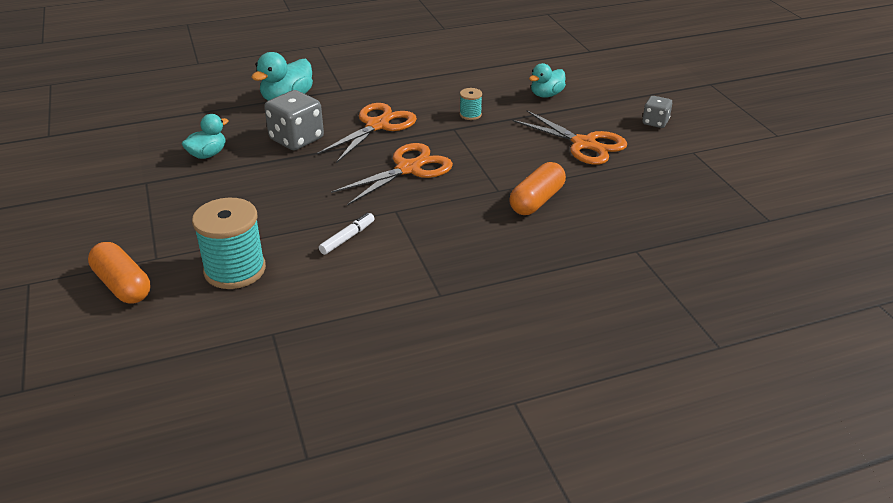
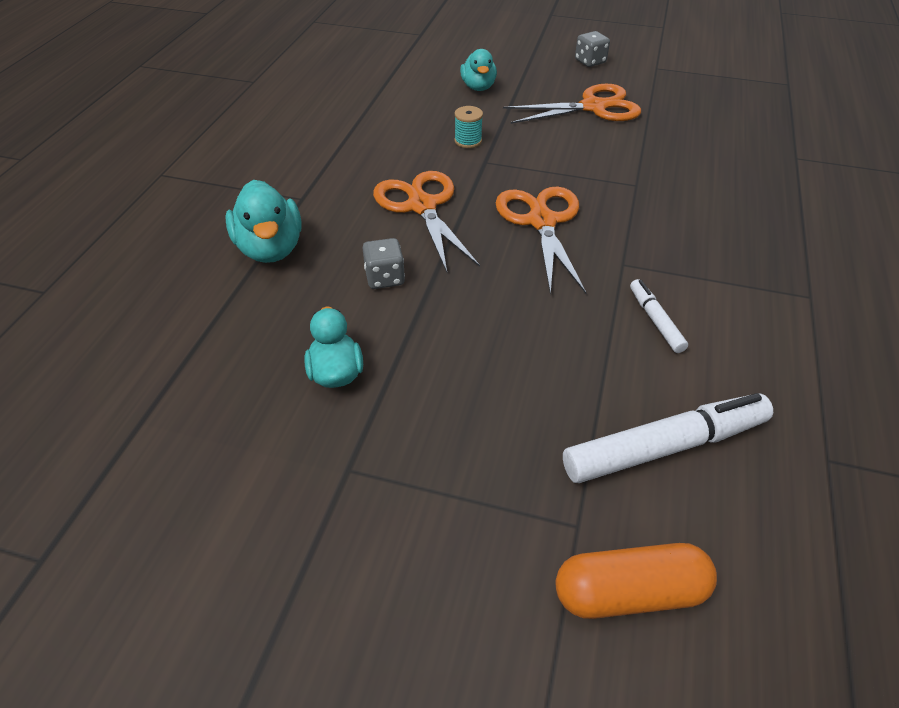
camera: 55 degrees left, 10 degrees up
(235, 270) = (664, 447): turquoise spool -> white marker
(296, 139) = (385, 278): grey dice -> grey dice, size x0.57
(537, 201) = (674, 171): orange capsule -> none

